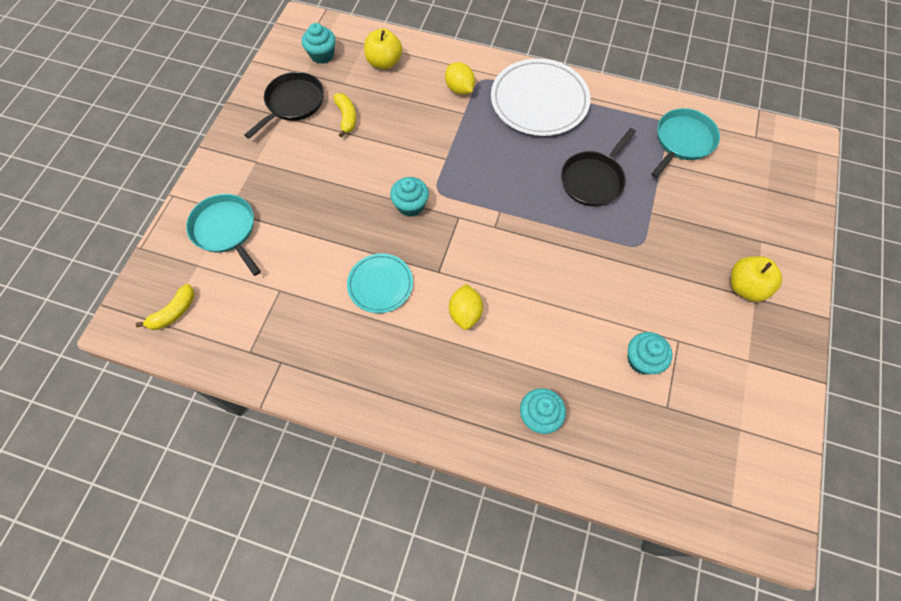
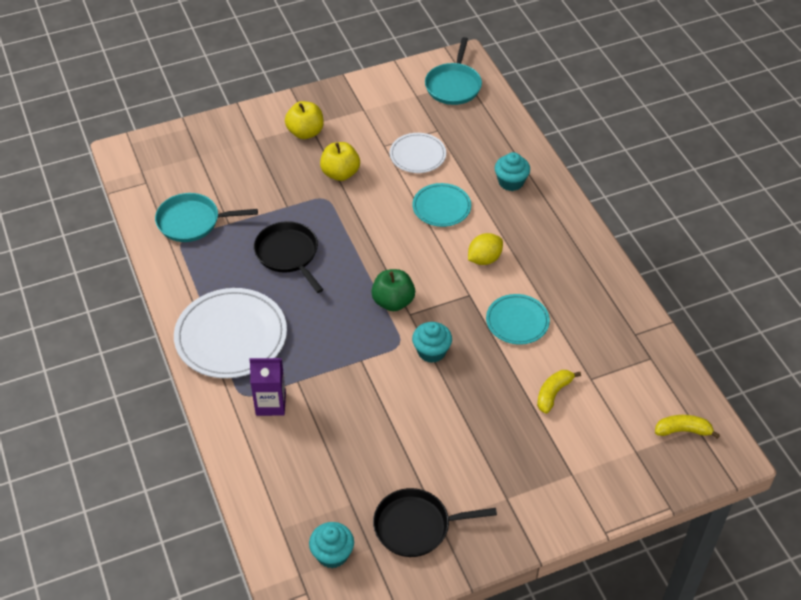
camera: 130 degrees left, 15 degrees down
(226, 230) = (588, 460): turquoise pan -> turquoise pan (453, 85)
(346, 118) = (389, 467): yellow banana -> yellow banana (553, 393)
(384, 62) = (292, 490): yellow apple -> yellow apple (340, 173)
(459, 89) = (271, 403): yellow lemon -> purple carton
(481, 215) = (393, 302): none -> green apple
(555, 327) = (441, 207): none -> turquoise plate
(593, 180) = (288, 254): black pan -> black pan turned 120 degrees counterclockwise
(642, 360) = (417, 155): turquoise cupcake -> white plate

